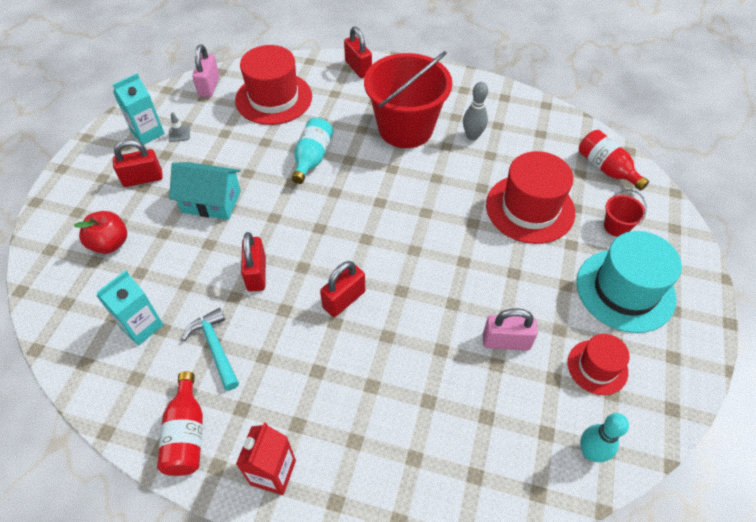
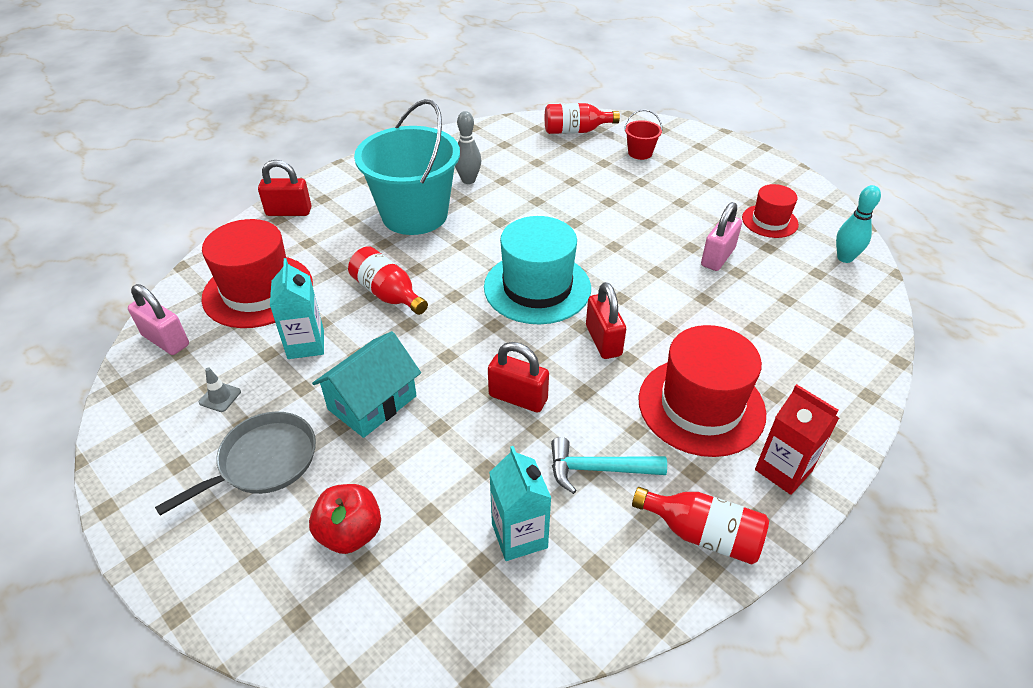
camera: 60 degrees left, 10 degrees down
(143, 179) = (264, 461): red padlock -> grey pan
(148, 133) = (180, 430): turquoise carton -> turquoise carton (306, 344)
(312, 158) = (388, 294): turquoise bottle -> red bottle
(405, 128) = (414, 215): red bucket -> turquoise bucket
(530, 208) = (584, 185): red hat -> red hat (701, 406)
(625, 290) = (705, 176): turquoise hat -> turquoise hat (537, 287)

